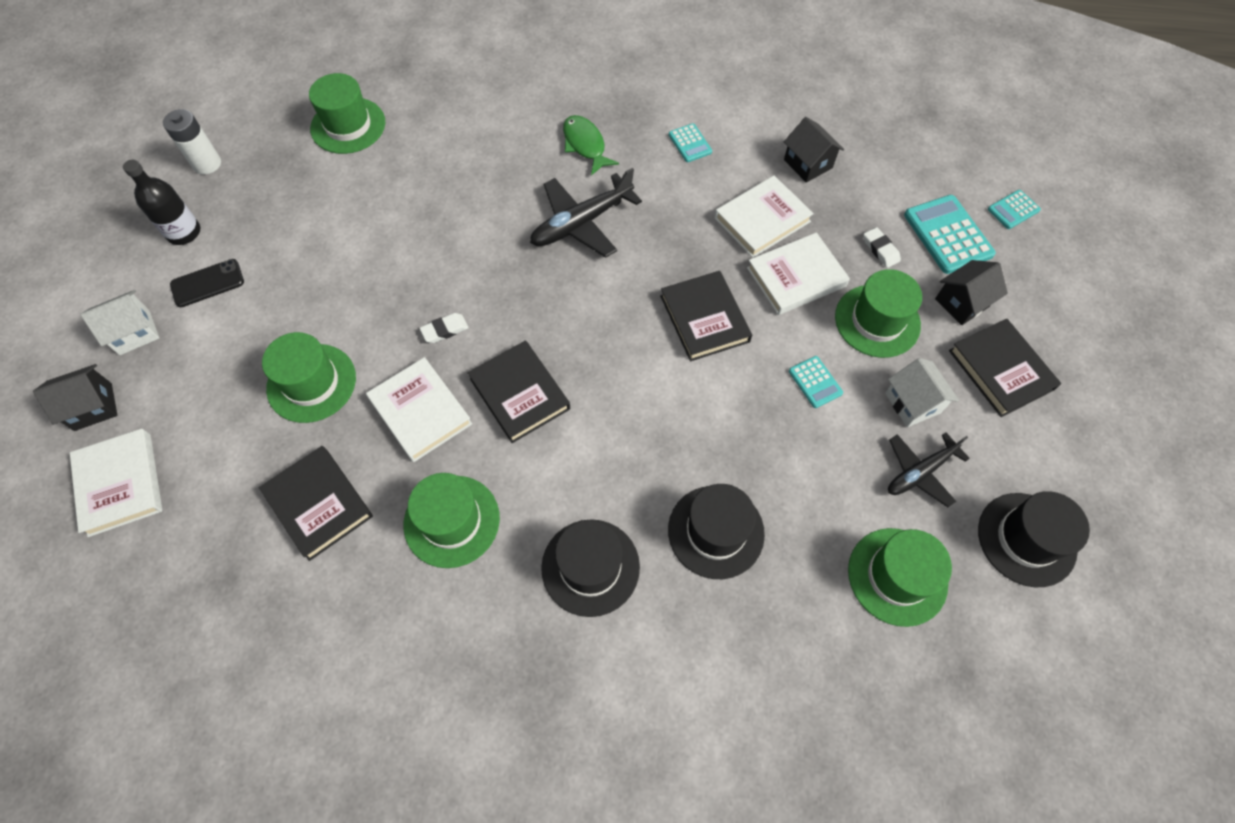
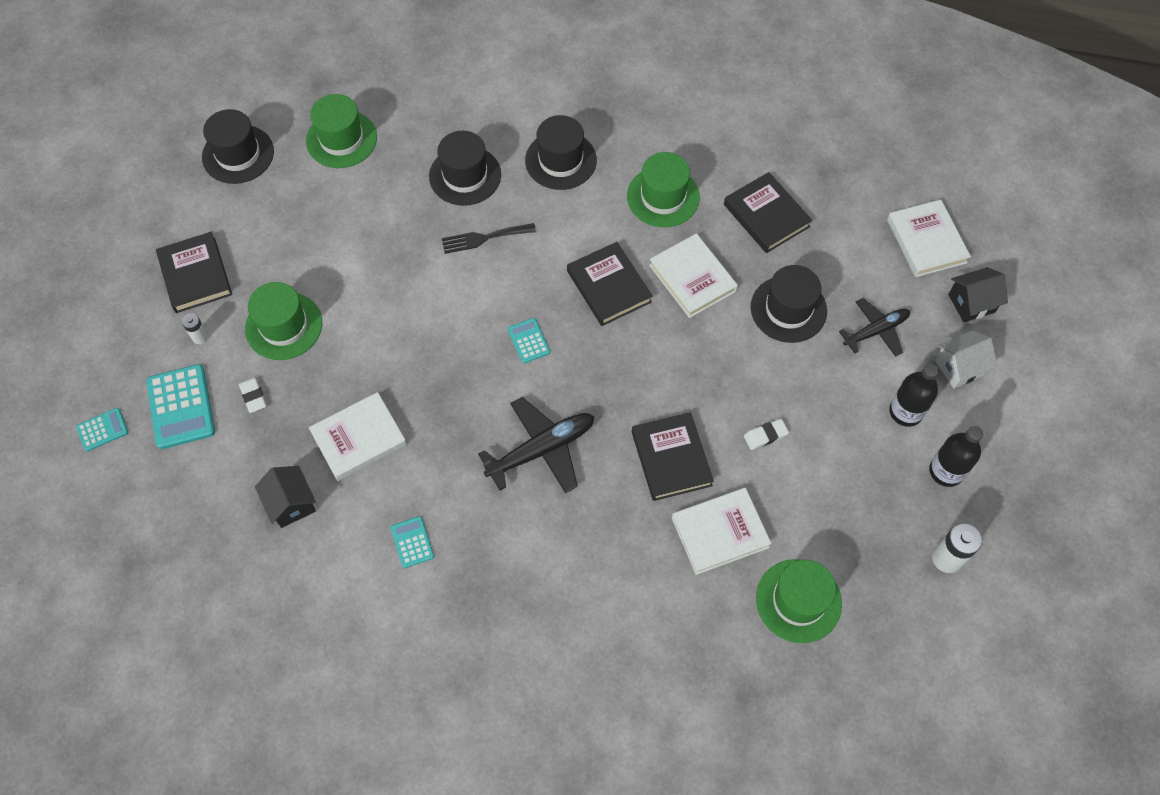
camera: 175 degrees left, 0 degrees up
(207, 283) = (905, 412): black phone -> black bottle
(311, 383) = (788, 309): green hat -> black hat
(445, 330) = (675, 347): white eraser -> white eraser (765, 436)
(585, 145) = (529, 550): green fish -> none
(675, 443) = (484, 238): none -> black fork
(704, 319) = (438, 340): black book -> black book (671, 458)
(796, 277) = (343, 374): white book -> white book (720, 532)
(815, 382) = (356, 277): turquoise calculator -> turquoise calculator (529, 341)
(912, 403) = (281, 254): white house -> none
(920, 472) = (297, 203): black plane -> black plane (875, 331)
(962, 303) = (200, 337): black house -> white battery

